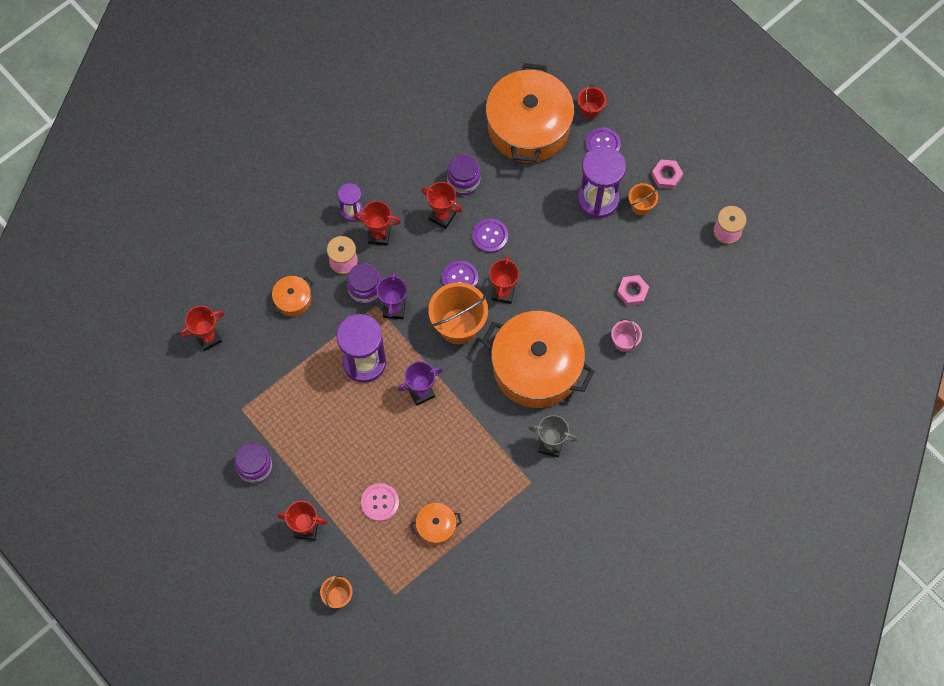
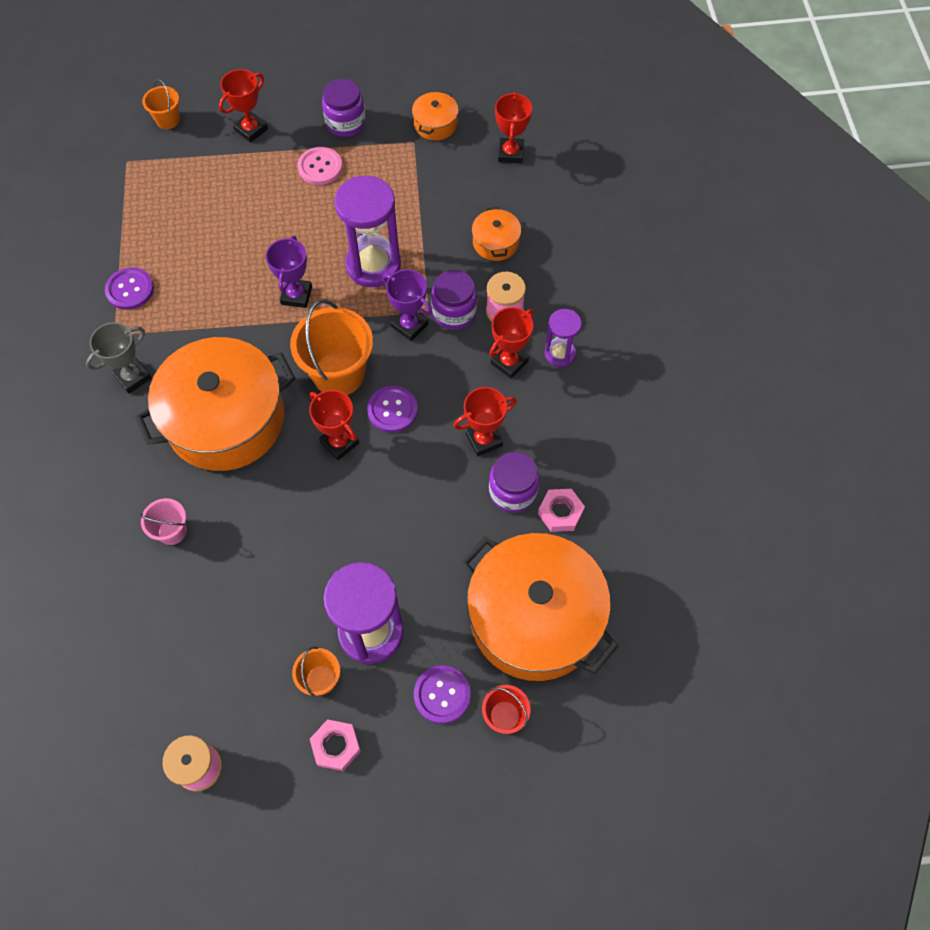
camera: 125 degrees right, 5 degrees down
(380, 502) = (220, 197): pink button -> pink button (320, 167)
(436, 526) = (153, 228): orange pot -> orange pot (435, 124)
(490, 236) = (419, 474): purple button -> purple button (130, 290)
(632, 292) = (222, 585): pink nut -> pink nut (560, 512)

